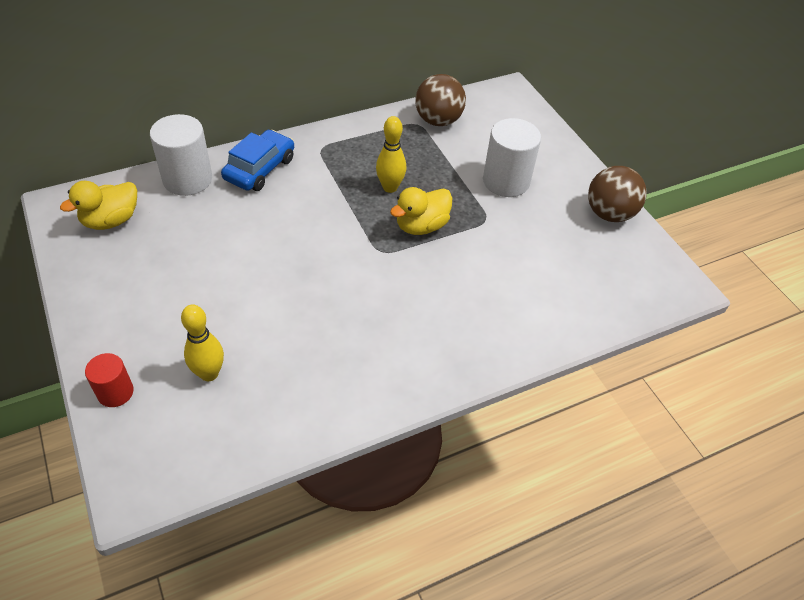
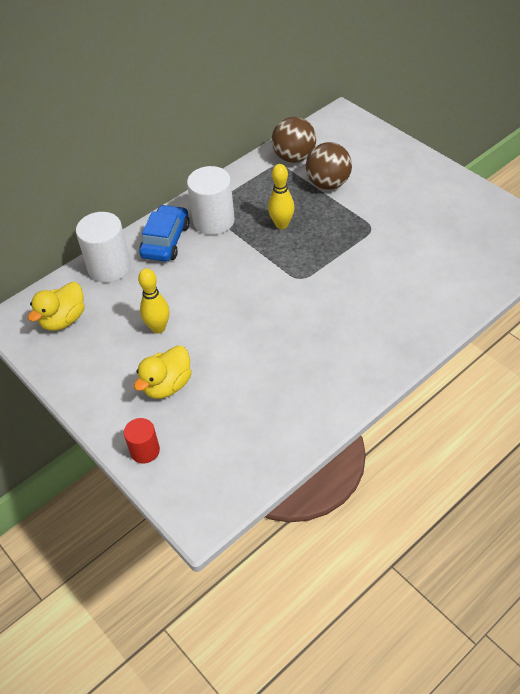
camera: 10 degrees left, 0 degrees up
(209, 373) = (212, 413): yellow bowling pin -> yellow bowling pin (158, 328)
(421, 226) = (322, 248): yellow duck -> yellow duck (167, 385)
(506, 181) = (373, 192): white cylinder -> white cylinder (213, 221)
(609, 214) = (466, 195): brown ball -> brown ball (328, 184)

